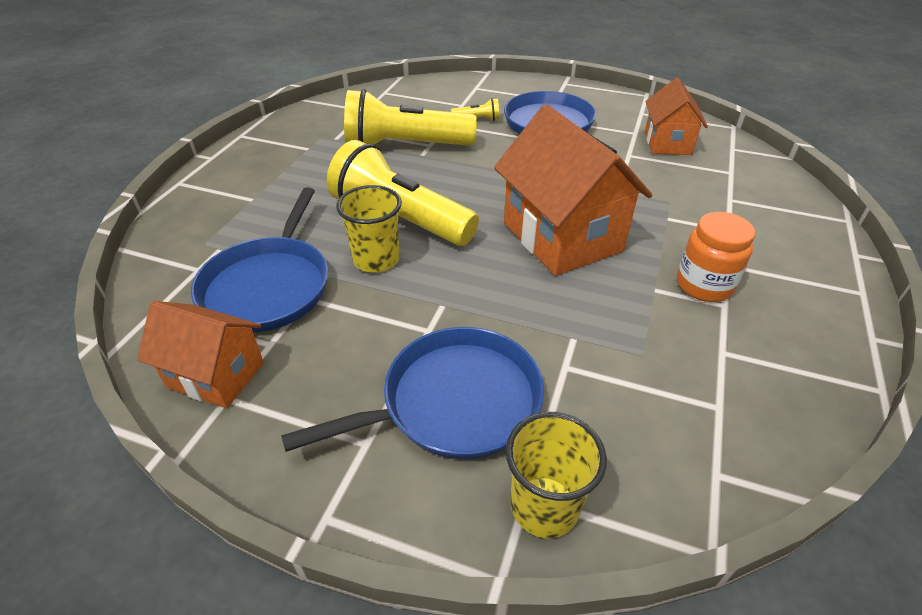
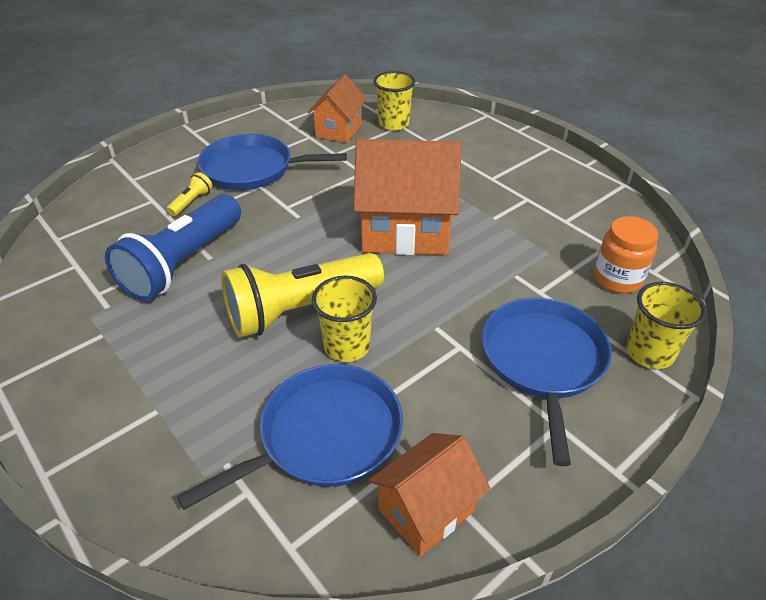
camera: 60 degrees left, 0 degrees up
(268, 286) = (324, 436): blue pan -> blue pan turned 75 degrees counterclockwise
(405, 146) = (183, 263): yellow flashlight -> blue flashlight
(667, 143) = (339, 130): orange house -> orange house turned 75 degrees clockwise
(704, 285) = (504, 197): orange jar -> orange jar (617, 279)
(727, 167) = (393, 124): none -> yellow cup

